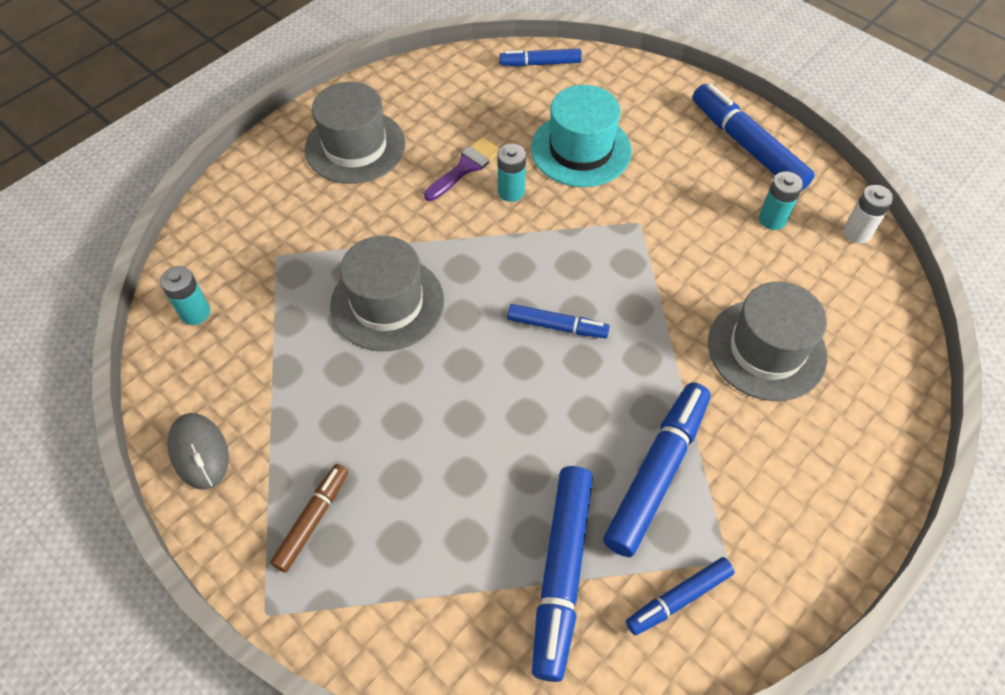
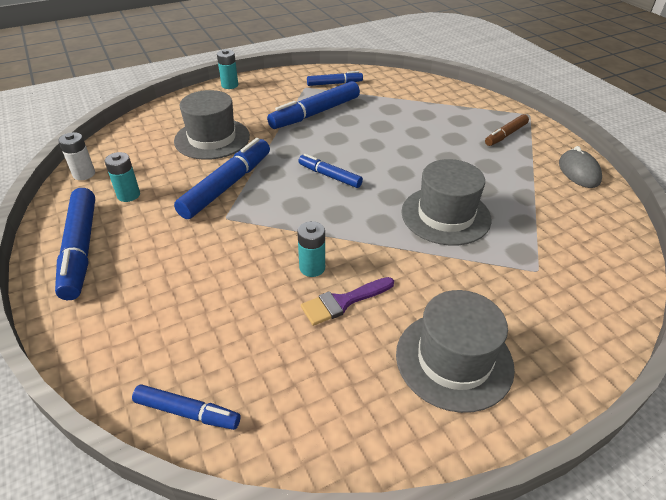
camera: 160 degrees left, 15 degrees down
(195, 313) = (603, 245): turquoise battery -> turquoise battery (230, 85)
(562, 573) = (382, 98): blue marker -> blue marker (227, 185)
(580, 149) = (224, 288): turquoise hat -> none

